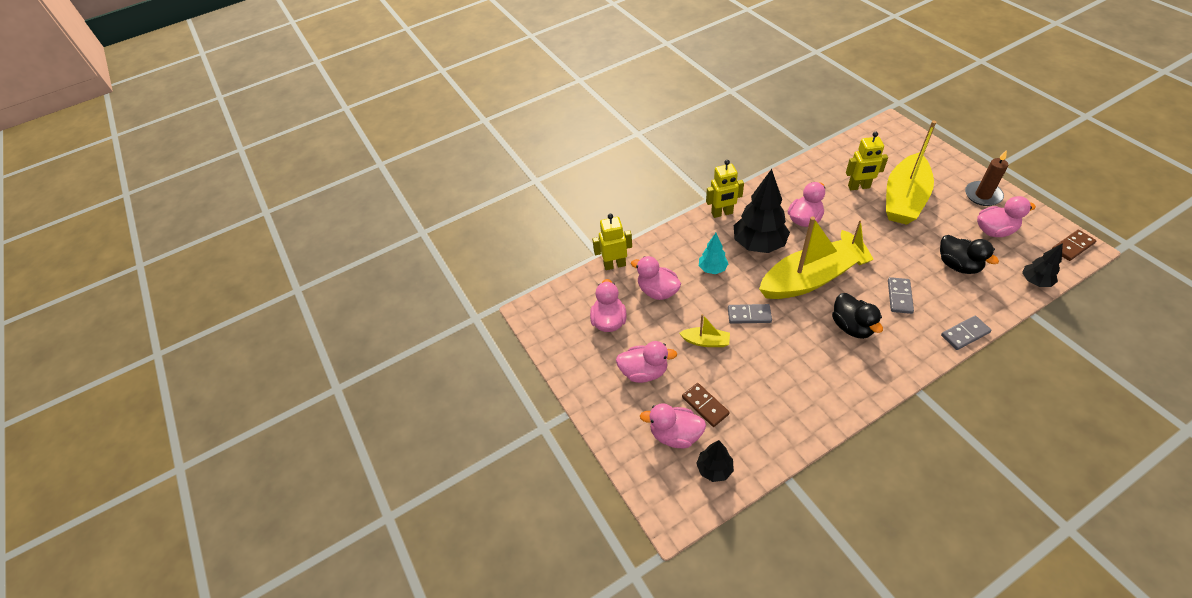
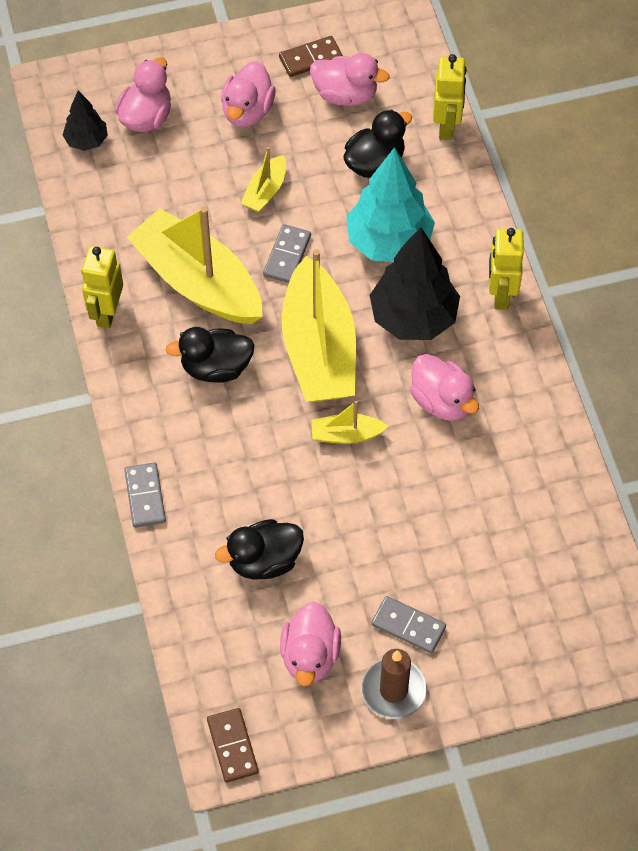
camera: 100 degrees right, 10 degrees up
(657, 291) = (375, 163): pink duck -> black duck
(705, 406) = (171, 159): brown domino -> brown domino (310, 58)
(712, 269) = (389, 242): turquoise tree -> turquoise tree, size x1.89
(859, 187) = (486, 514): yellow robot -> yellow robot (107, 313)
(899, 296) = (240, 451): grey domino -> grey domino (408, 626)
(904, 199) = (431, 566): yellow boat -> yellow boat (198, 282)
(1035, 281) = (191, 645): black tree -> none

